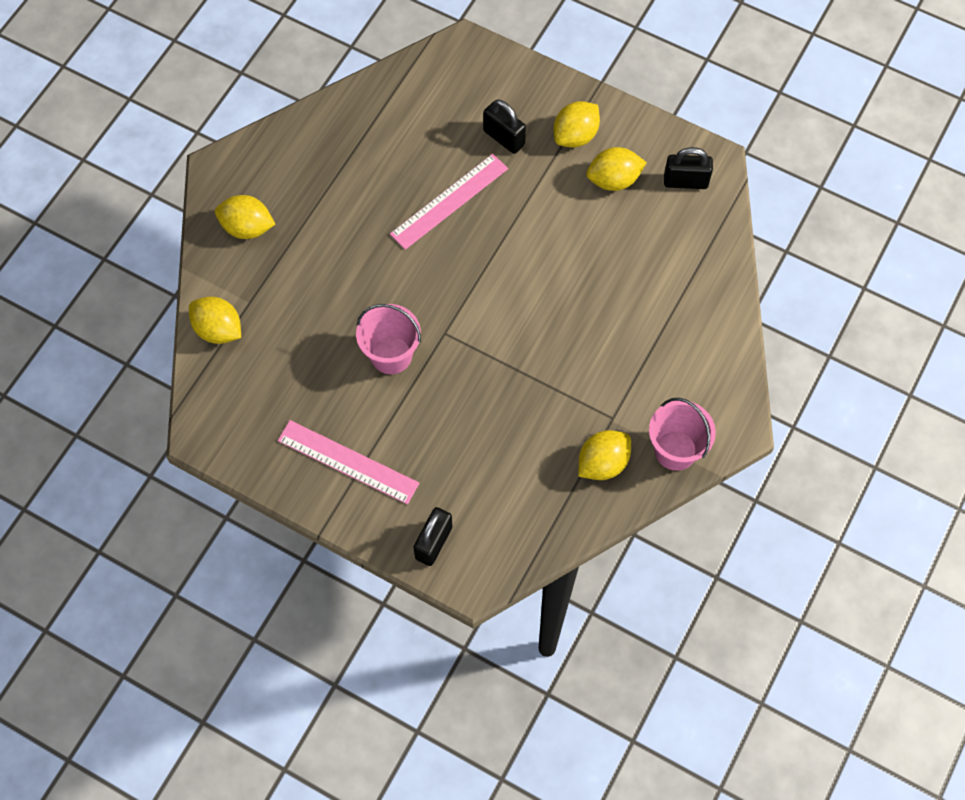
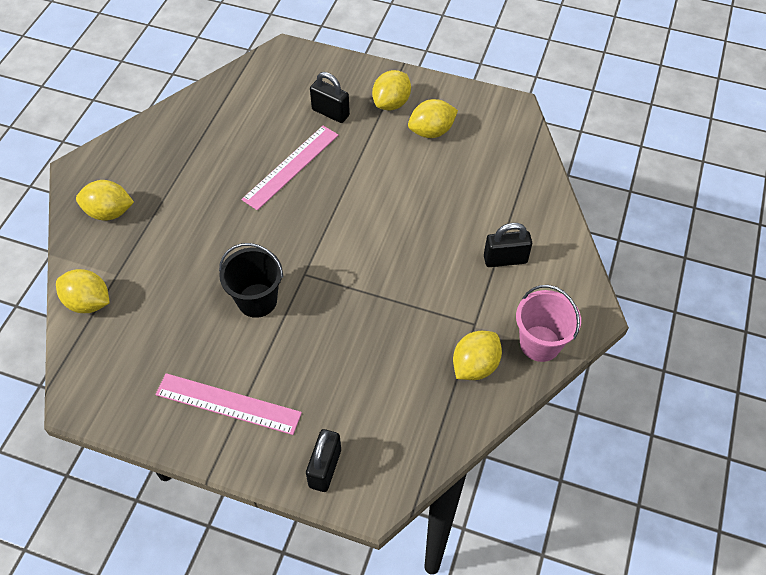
camera: 10 degrees left, 10 degrees down
(391, 355) = (257, 300): pink bucket -> black bucket
(685, 181) = (493, 124): black padlock -> black padlock (505, 259)

